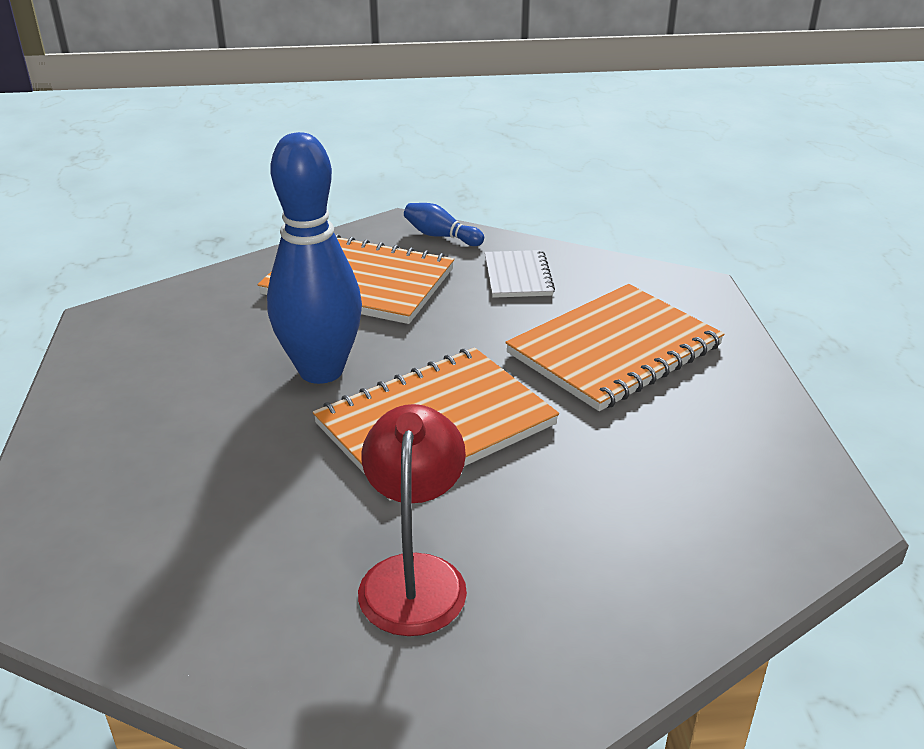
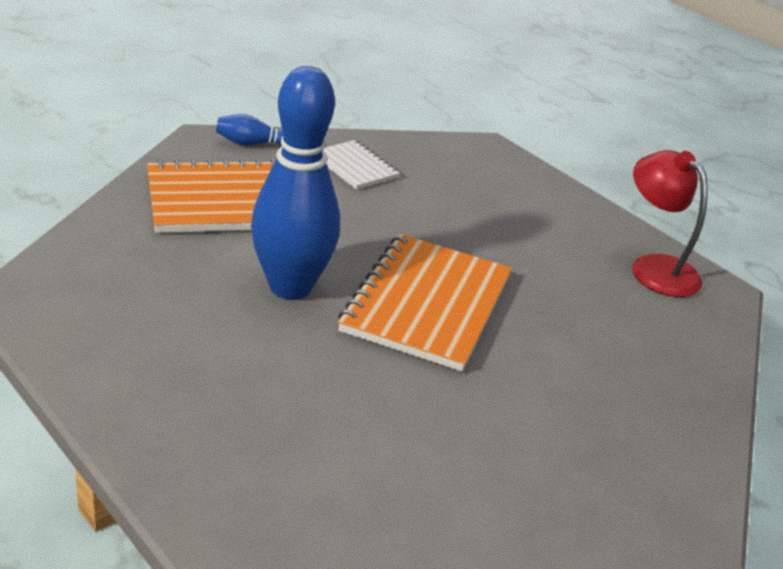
camera: 40 degrees left, 0 degrees up
(414, 575) = (535, 418): red lamp -> red lamp (655, 268)
(614, 350) = (485, 210): orange notebook -> none

